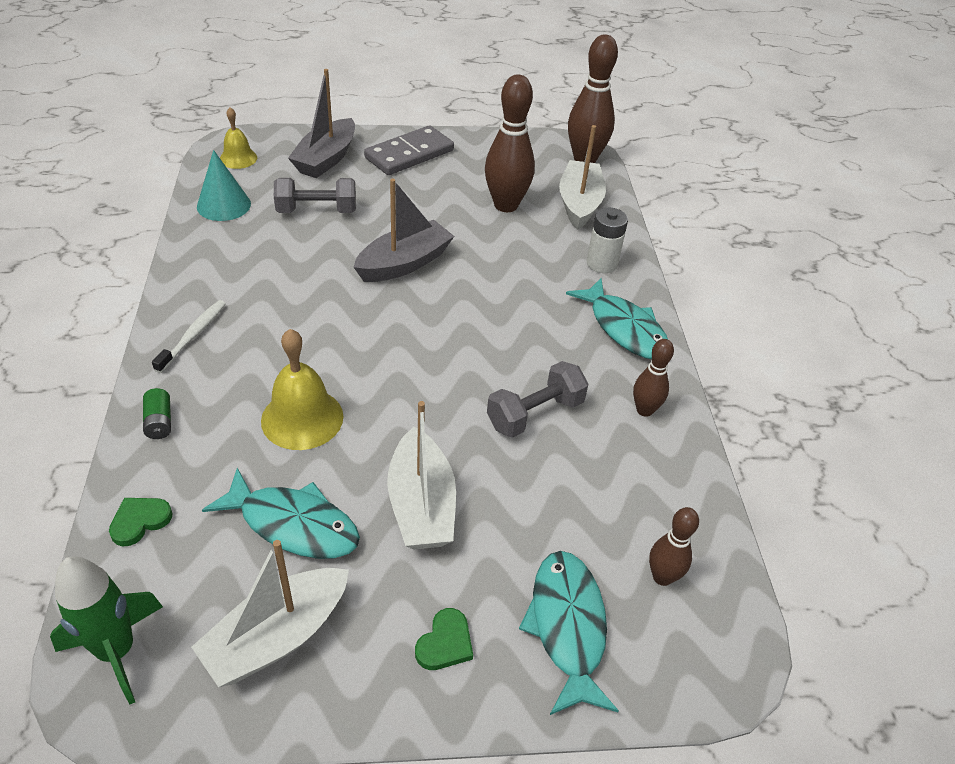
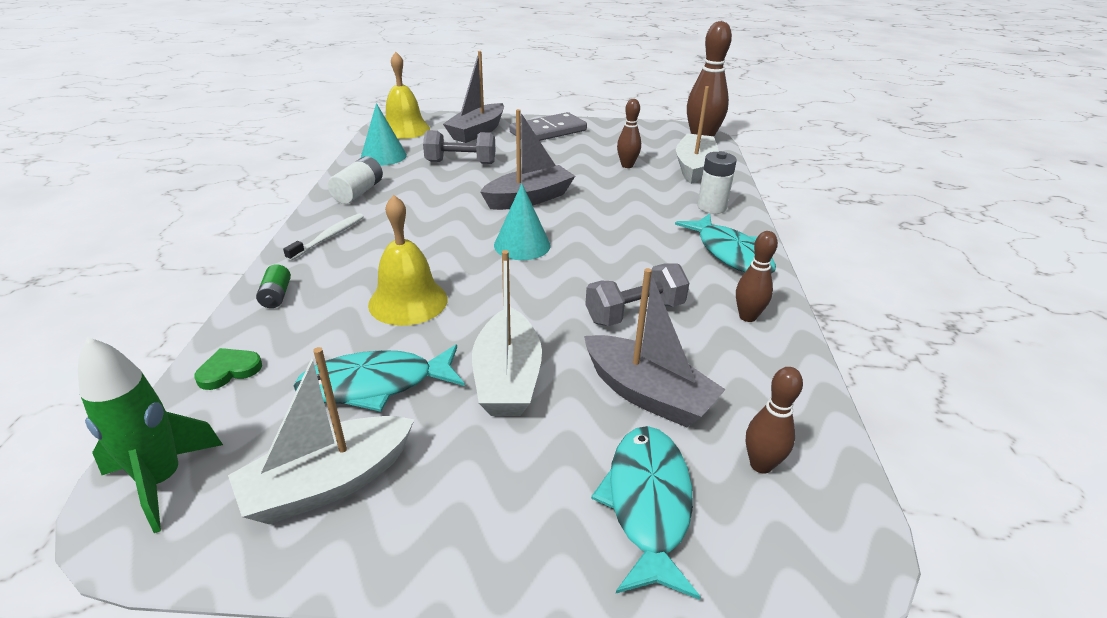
camera: 10 degrees right, 10 degrees down
(209, 265) = (358, 192): none -> white battery
(238, 158) = (404, 129): yellow bell -> yellow bell, size x1.60
(293, 524) = (375, 385): turquoise fish -> turquoise fish turned 135 degrees clockwise
(407, 332) = (522, 245): none -> turquoise cone
(445, 643) = (507, 507): green heart -> none
(506, 205) = (627, 165): brown bowling pin -> brown bowling pin, size x0.55
(556, 511) = (647, 394): none -> grey boat

